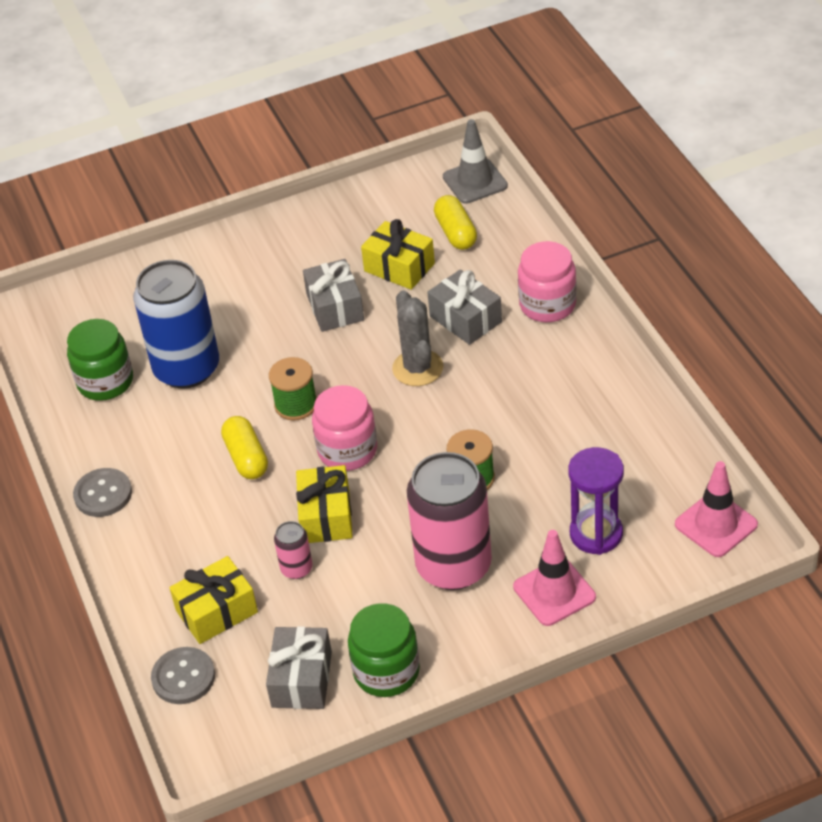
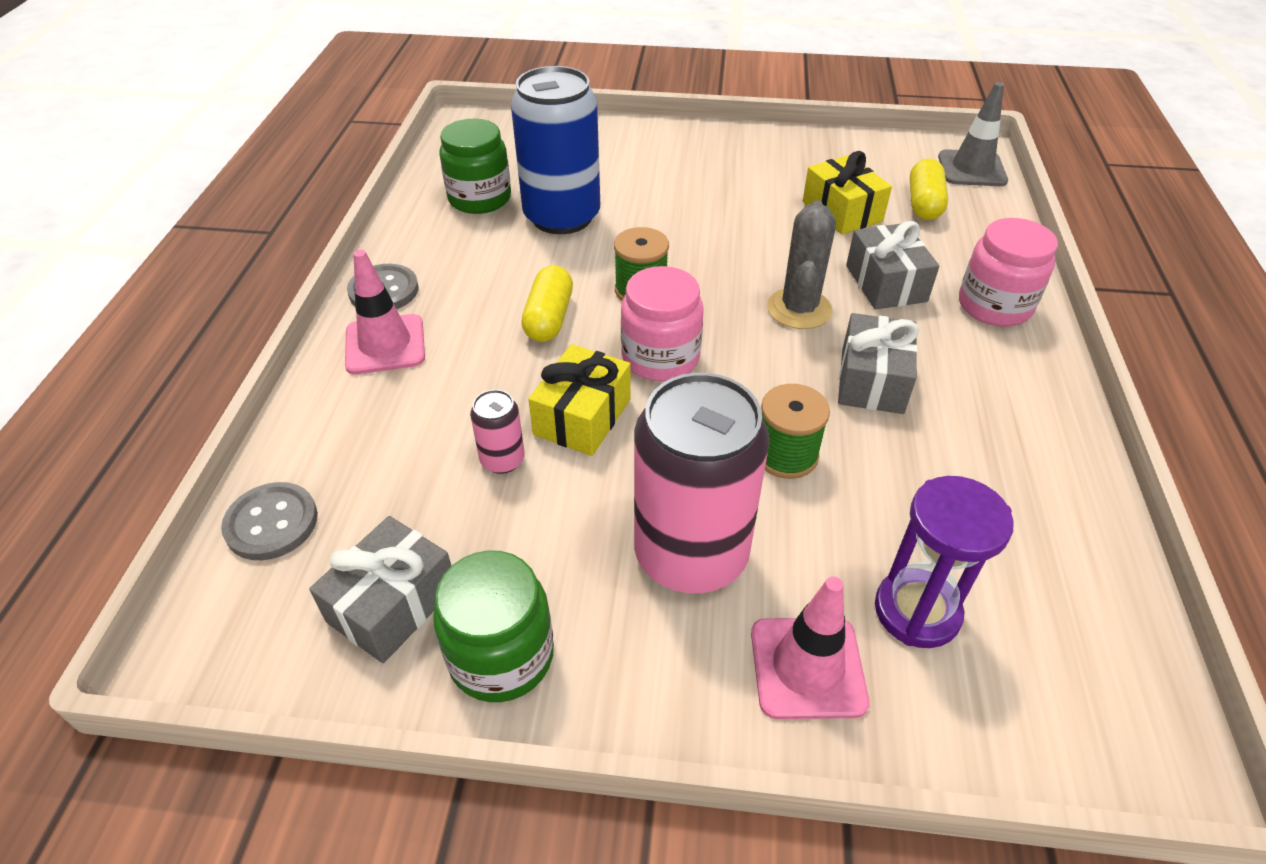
camera: 25 degrees right, 0 degrees up
(217, 611) = (376, 464): yellow gift -> none
(335, 307) = (749, 220): grey gift -> grey gift (871, 380)
(716, 524) = (1120, 694): pink traffic cone -> pink traffic cone (385, 345)

